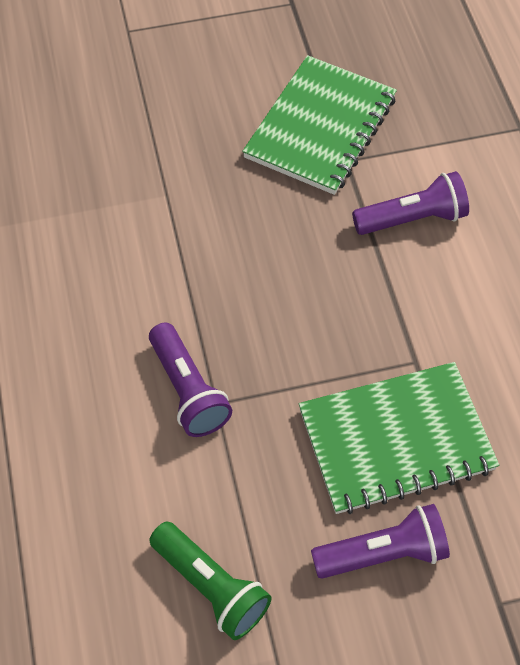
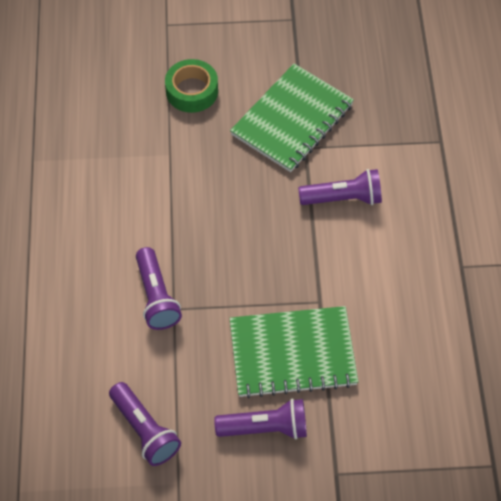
camera: 10 degrees right, 0 degrees up
(179, 109) = (192, 91): none -> green tape
(211, 587) = (145, 430): green flashlight -> purple flashlight

